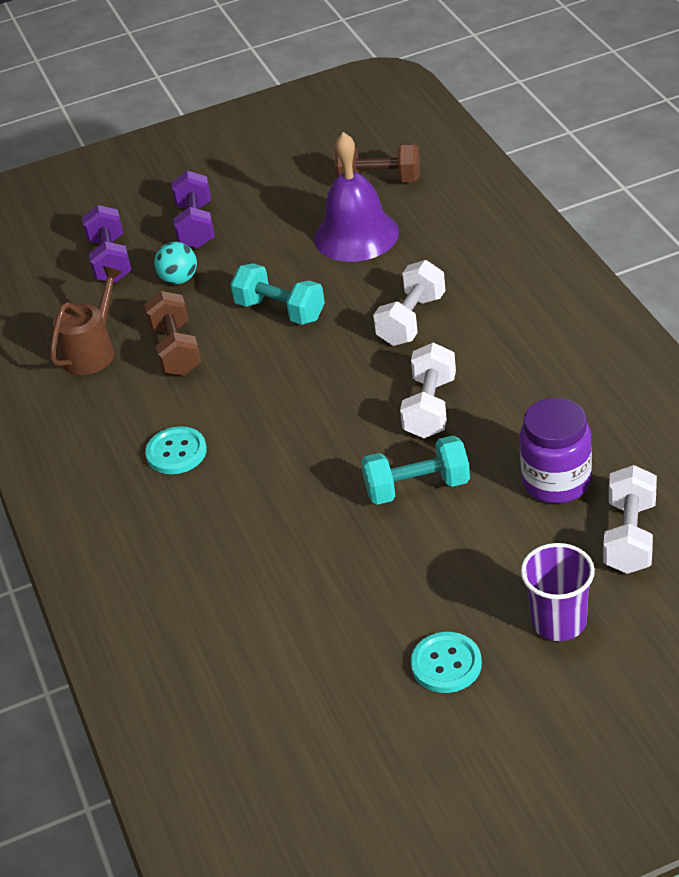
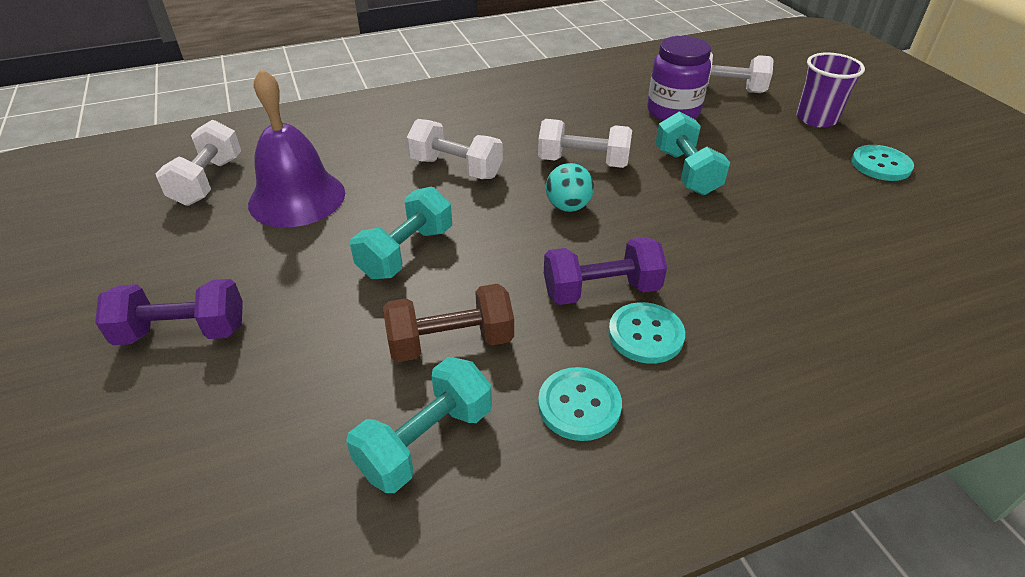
camera: 95 degrees left, 0 degrees up
(92, 351) = (426, 441): brown watering can -> turquoise dumbbell
(110, 260) = (202, 432): purple dumbbell -> purple dumbbell (601, 290)
(112, 418) = (579, 405): none -> turquoise button
(179, 279) = (298, 345): turquoise ball -> turquoise ball (568, 207)
(379, 181) = (208, 181): brown dumbbell -> white dumbbell

